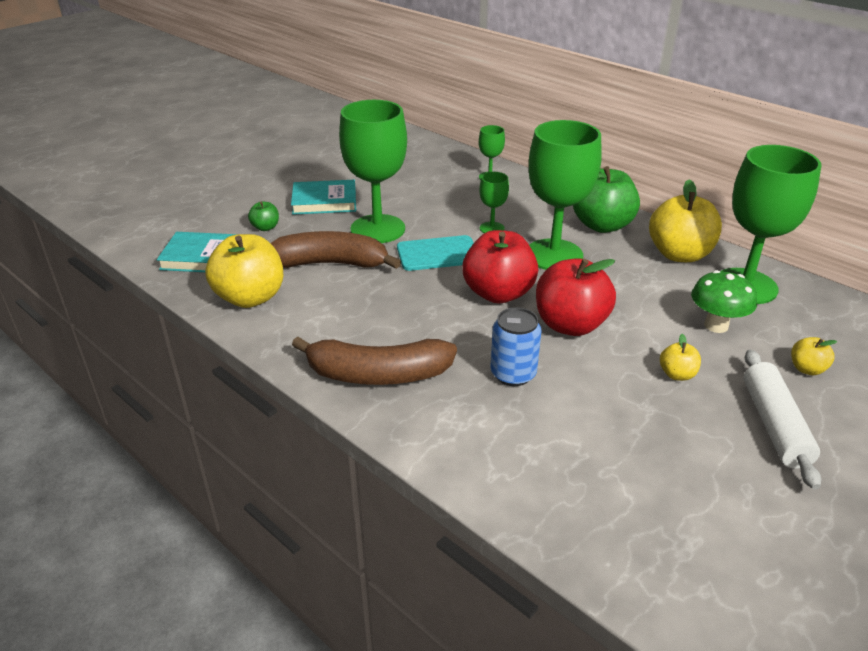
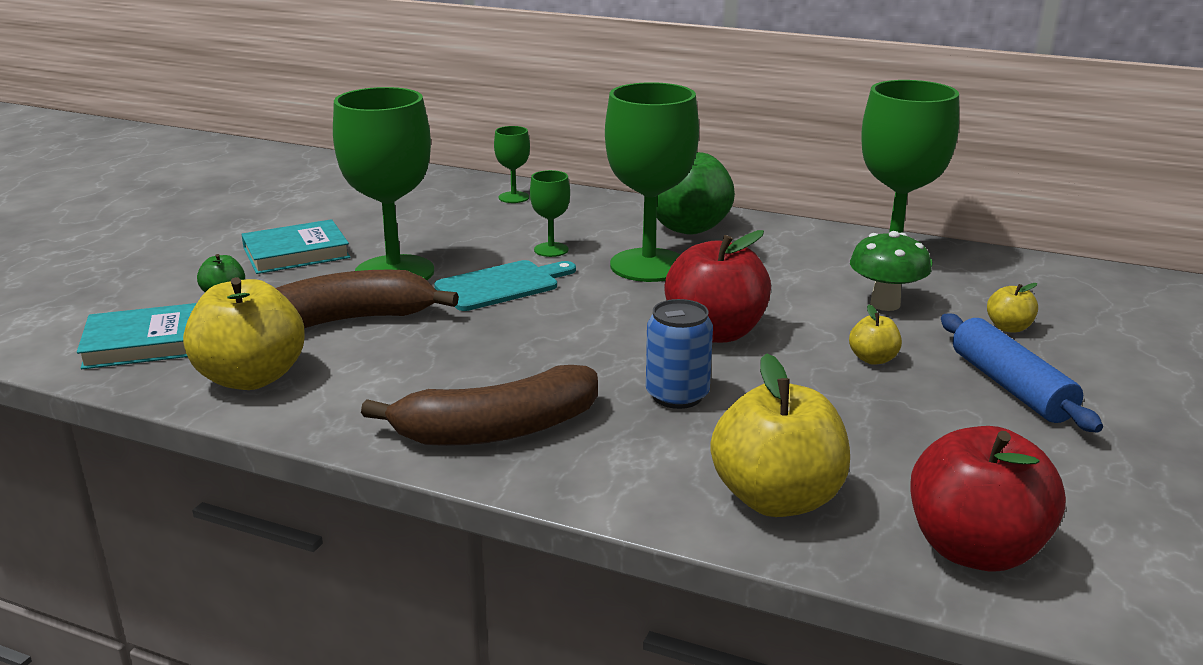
camera: 20 degrees left, 10 degrees down
(498, 293) = (603, 316): red apple -> red apple (975, 549)
(679, 254) = (798, 242): yellow apple -> yellow apple (777, 499)
(774, 425) = (1011, 386): white rolling pin -> blue rolling pin

